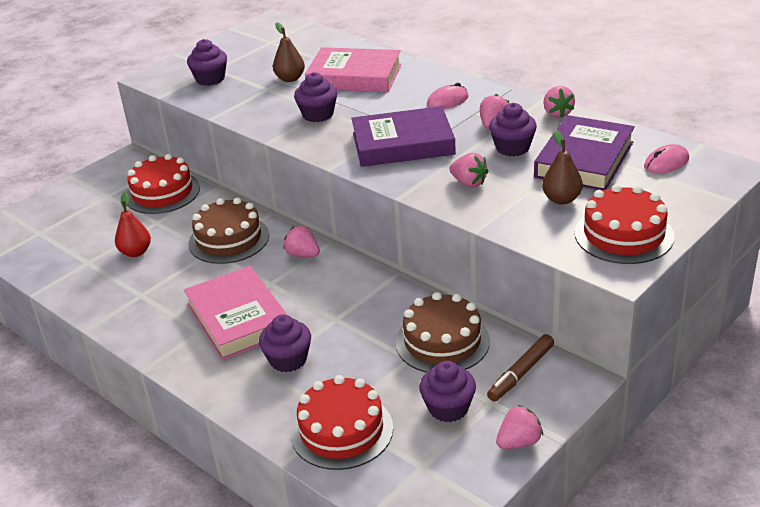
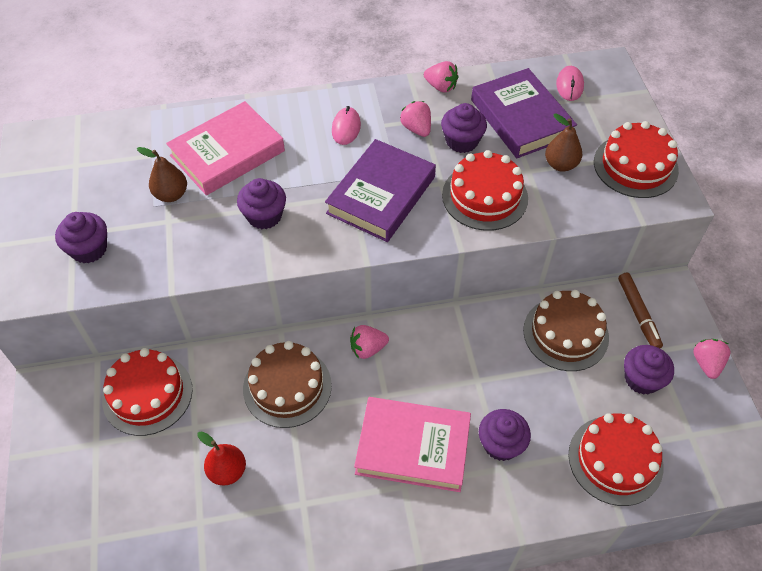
camera: 55 degrees left, 20 degrees up
(469, 183) = (485, 196): pink strawberry -> red cake

